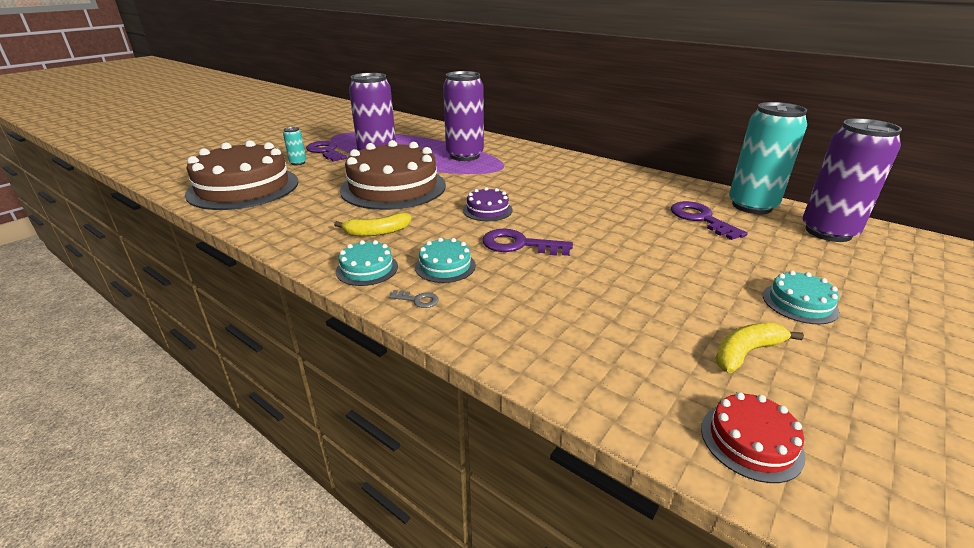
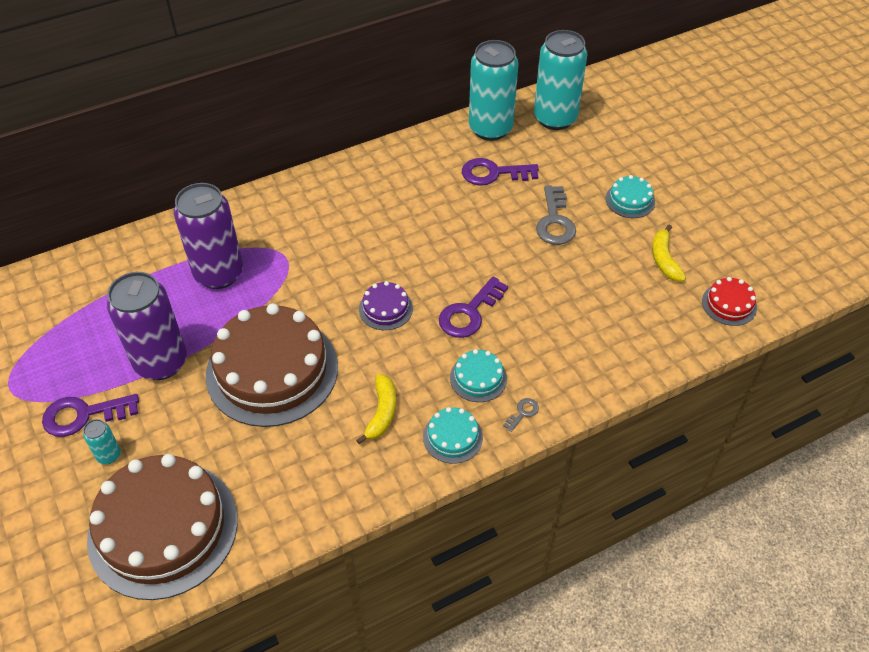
camera: 65 degrees left, 20 degrees up
(691, 262) = (555, 221): none -> grey key
(828, 232) = (555, 118): purple can -> turquoise can

